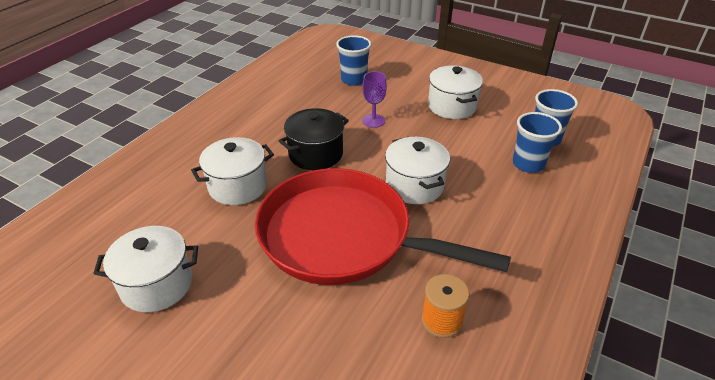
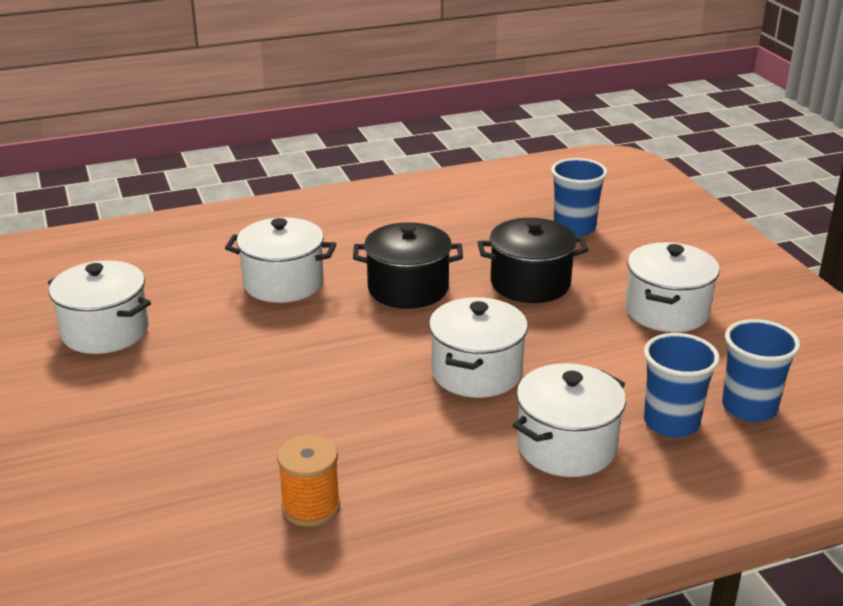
camera: 40 degrees right, 10 degrees down
(342, 236) = (322, 379): red pan -> none
(373, 121) = (530, 283): purple goblet -> black pot
(506, 203) = (566, 446): none -> white pot

